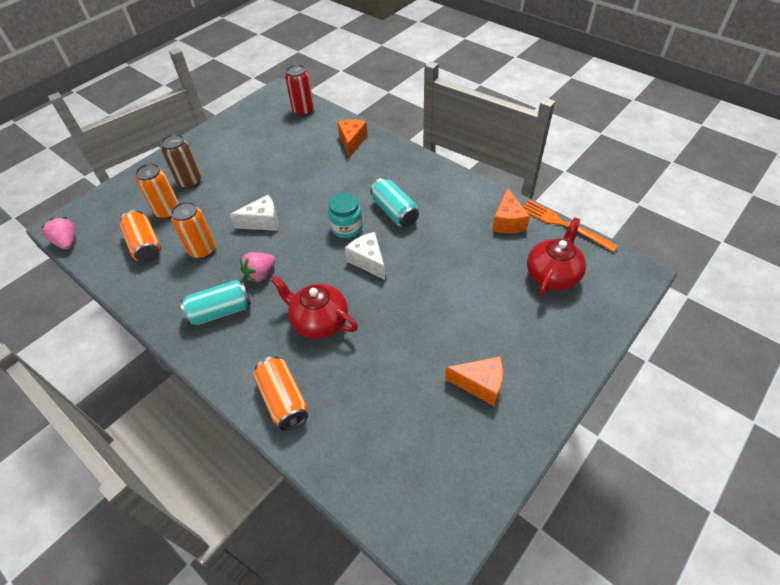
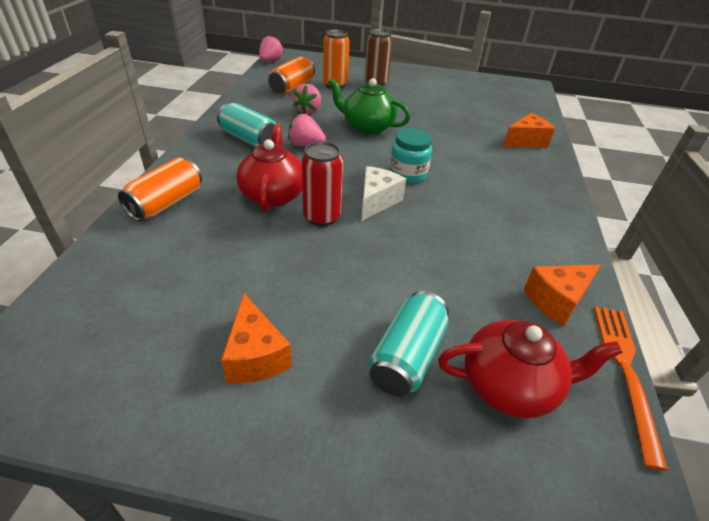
camera: 55 degrees right, 10 degrees down
(203, 250) = (308, 111): orange can -> pink strawberry
(262, 222) = (367, 127): white cheese -> green teapot
(303, 111) = (526, 104): red can -> red can (322, 217)
(394, 212) = (463, 198): turquoise can -> turquoise can (407, 356)

